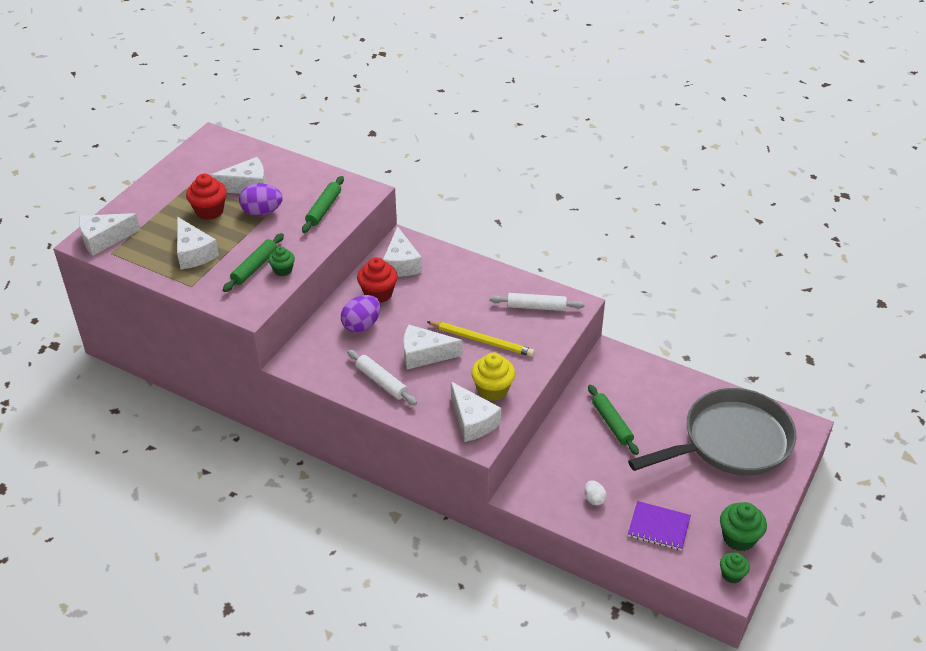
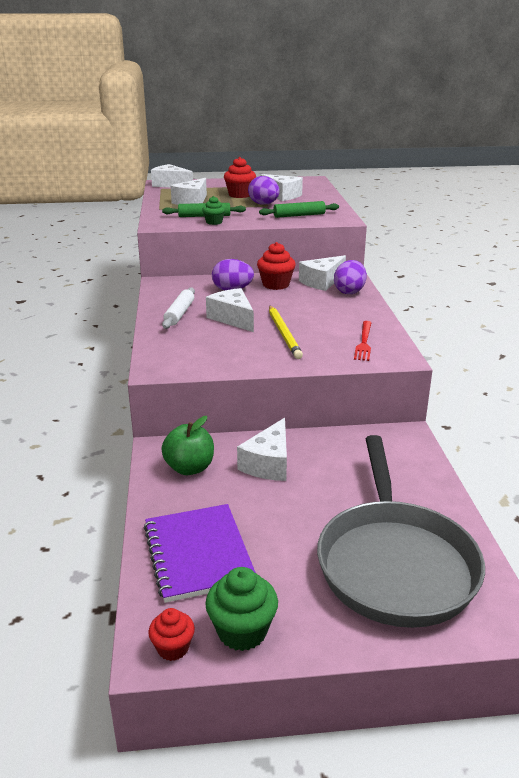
camera: 55 degrees right, 15 degrees down
(438, 260) = (349, 291): none -> purple egg
(472, 421) = (178, 359): white cheese -> white cheese (269, 463)
(492, 390) = (229, 356): yellow cupcake -> none
(536, 307) = (364, 342): white rolling pin -> red fork
(559, 488) = (189, 468): none -> green apple
(594, 499) = (196, 494): white egg -> none
(612, 423) = (314, 468): green rolling pin -> none
(658, 527) = (198, 554): purple notebook -> purple notebook, size x1.52
(730, 442) = (394, 563): grey pan -> grey pan turned 60 degrees clockwise
(732, 575) = (173, 648): green cupcake -> red cupcake

